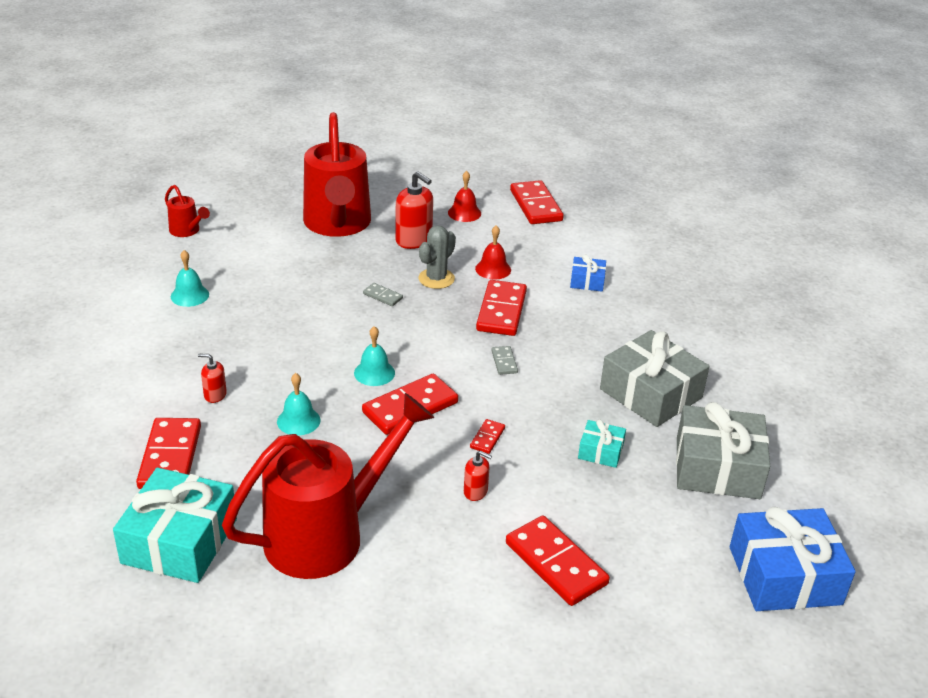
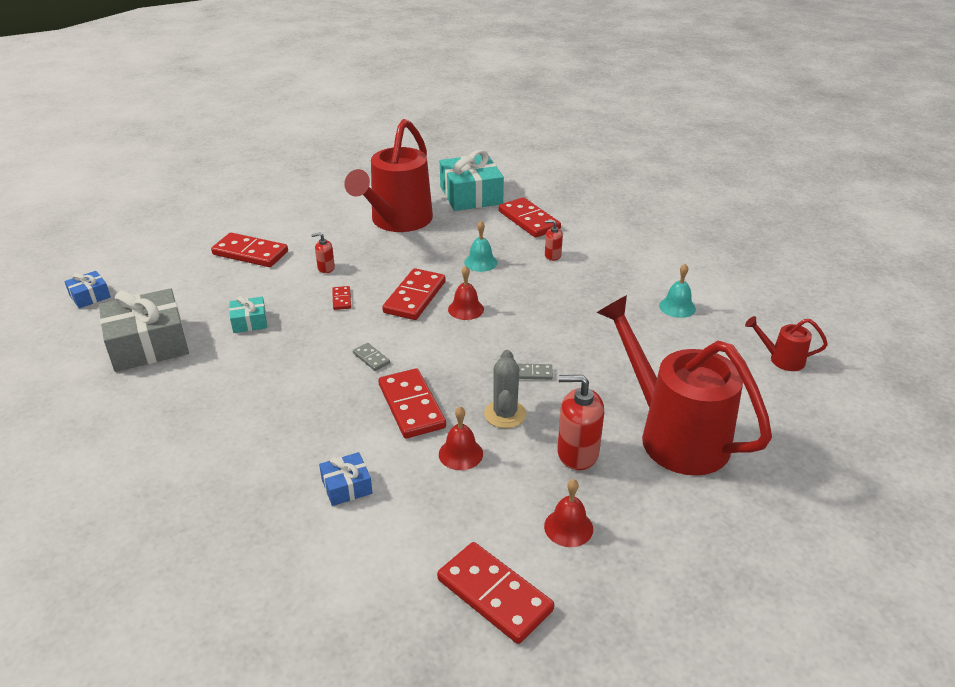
camera: 150 degrees right, 0 degrees up
(215, 395) = (552, 255): red soap dispenser -> red soap dispenser turned 150 degrees counterclockwise
(374, 373) = (466, 309): turquoise bell -> red bell
(651, 393) = (223, 383): grey gift -> none
(784, 575) = (90, 296): blue gift -> blue gift, size x0.49

